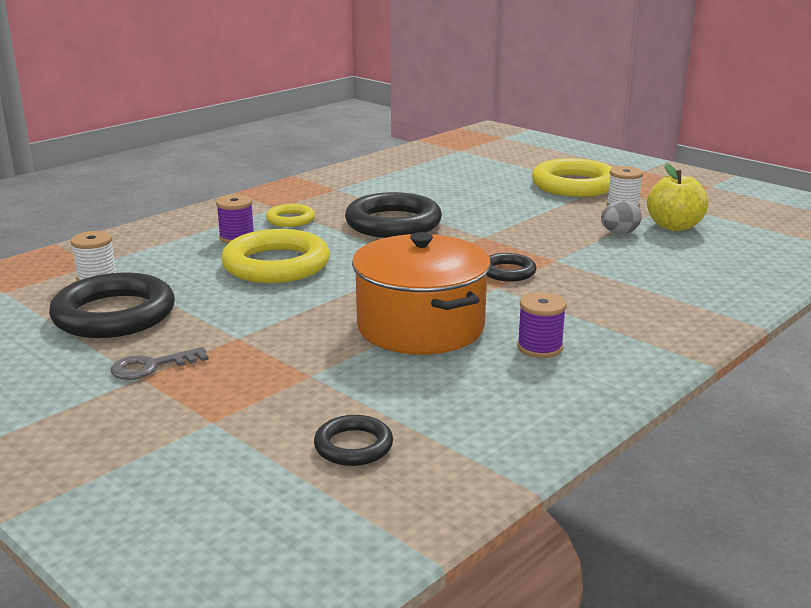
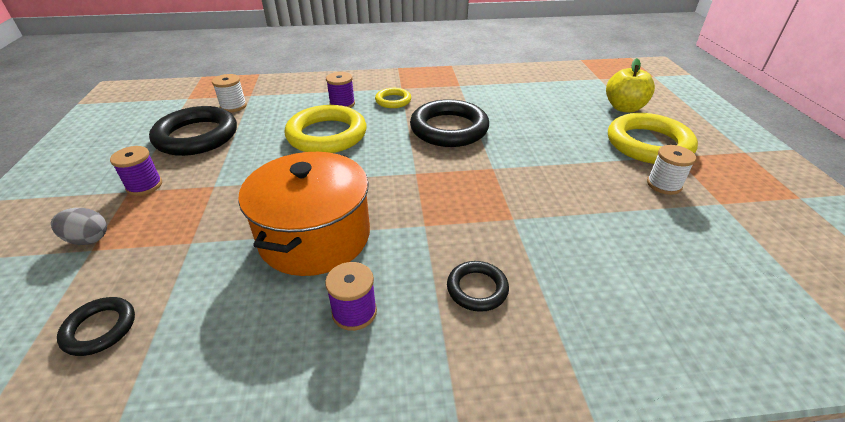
camera: 40 degrees right, 15 degrees up
(152, 366) = (144, 186): grey key -> purple spool
(508, 272) = (456, 213): black ring -> black ring (477, 289)
(619, 233) = (615, 215): grey egg -> grey egg (88, 239)
(674, 226) = (685, 232): yellow apple -> yellow apple (624, 108)

